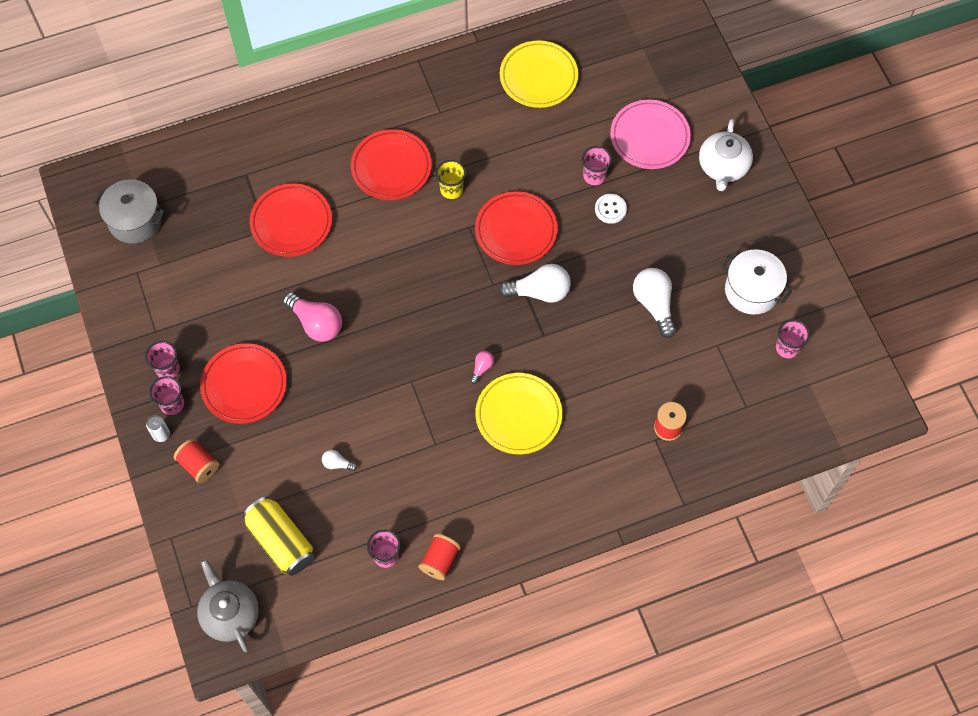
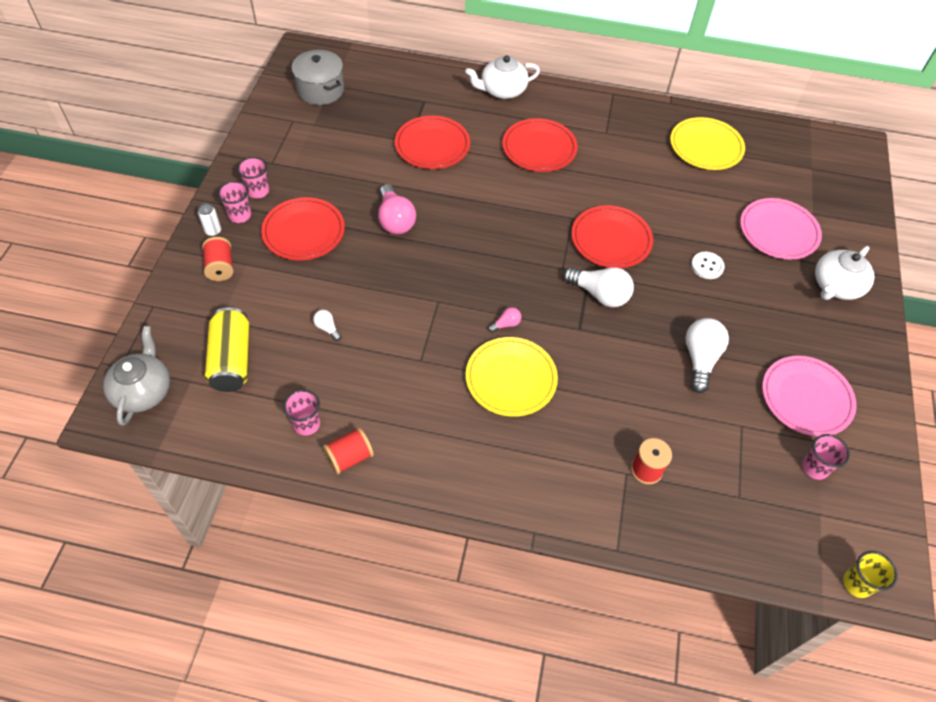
camera: 30 degrees right, 10 degrees down
(312, 117) = (502, 90): none -> white teapot
(451, 189) = (577, 186): yellow cup -> yellow cup (857, 583)
(594, 176) = (708, 235): pink cup -> none
(751, 290) = (806, 398): white pot -> pink plate

